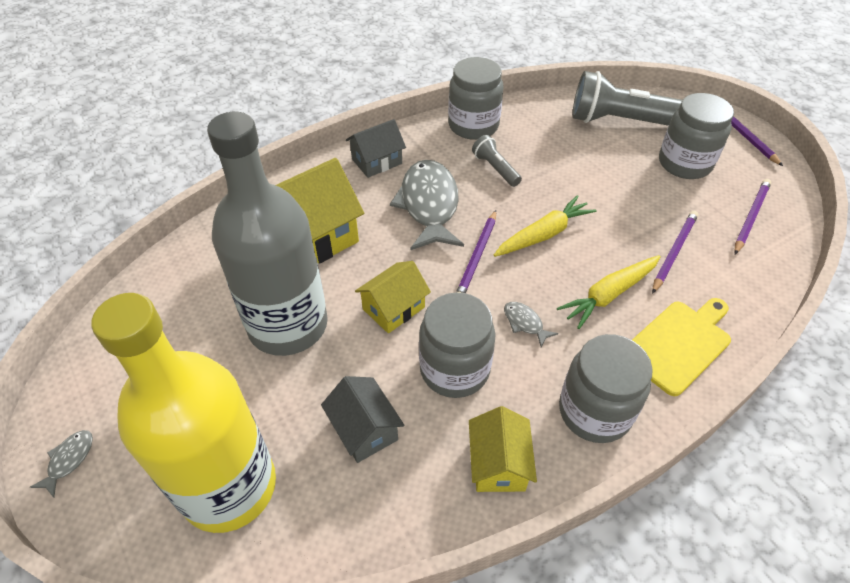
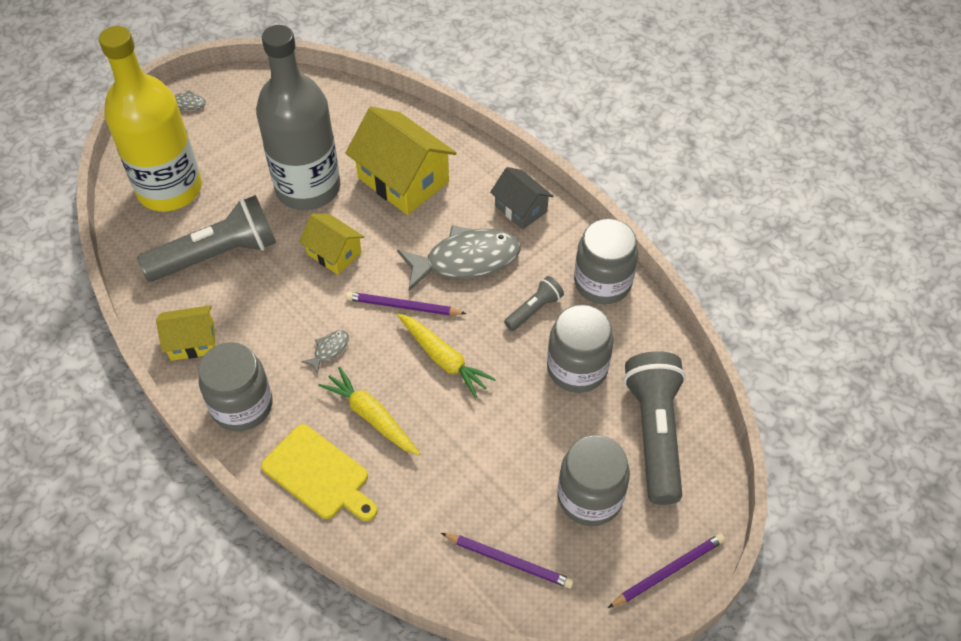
camera: 80 degrees right, 5 degrees up
(364, 429) = (217, 254): grey house -> grey flashlight
(454, 369) = (275, 304): grey jar -> grey jar (577, 368)
(673, 252) = (439, 477): purple pencil -> none

